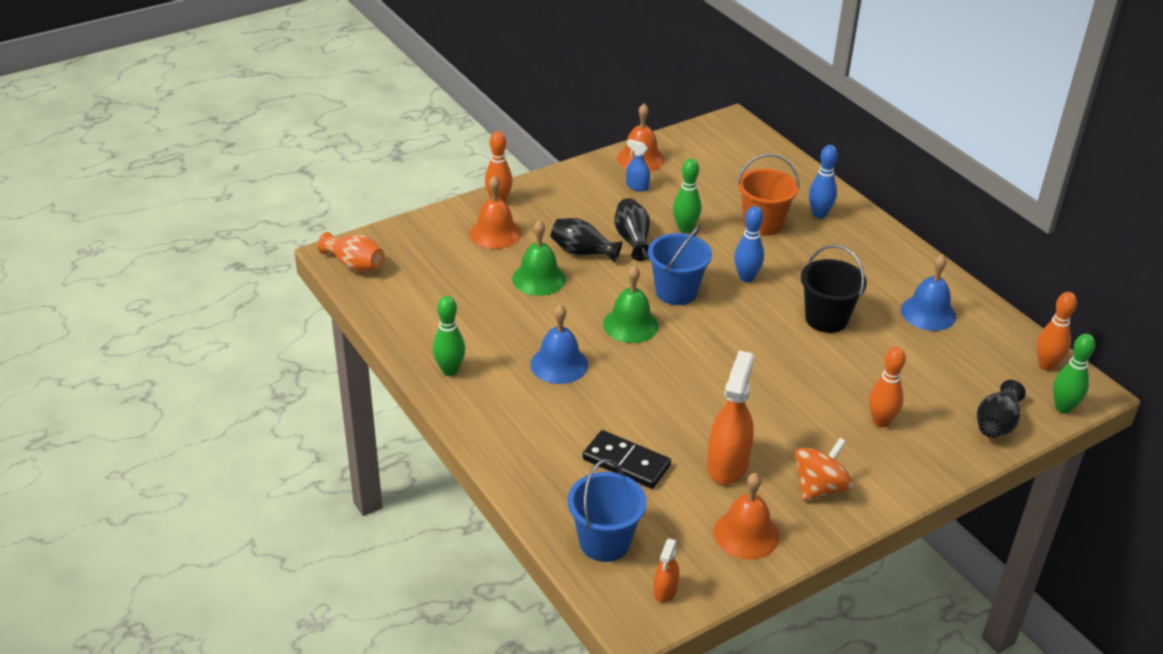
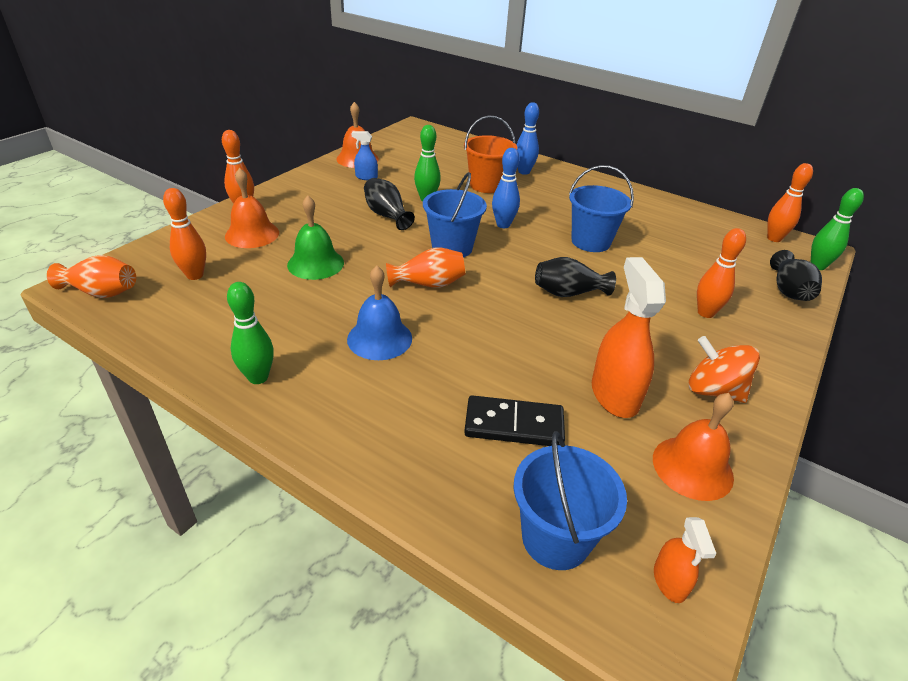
camera: 25 degrees left, 0 degrees up
(432, 266) = (195, 275): none -> orange bowling pin
(582, 252) = (346, 233): black vase -> black vase (568, 293)
(630, 324) = (429, 284): green bell -> orange vase
(820, 487) = (713, 390): orange spinning top -> orange spinning top turned 75 degrees counterclockwise
(826, 319) = (591, 242): black bucket -> blue bucket
(928, 313) = (660, 221): blue bell -> none

